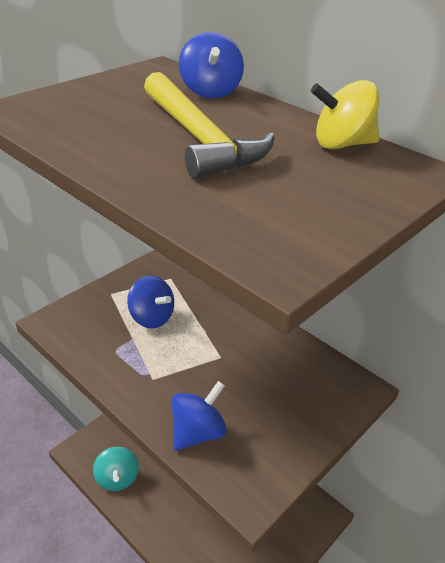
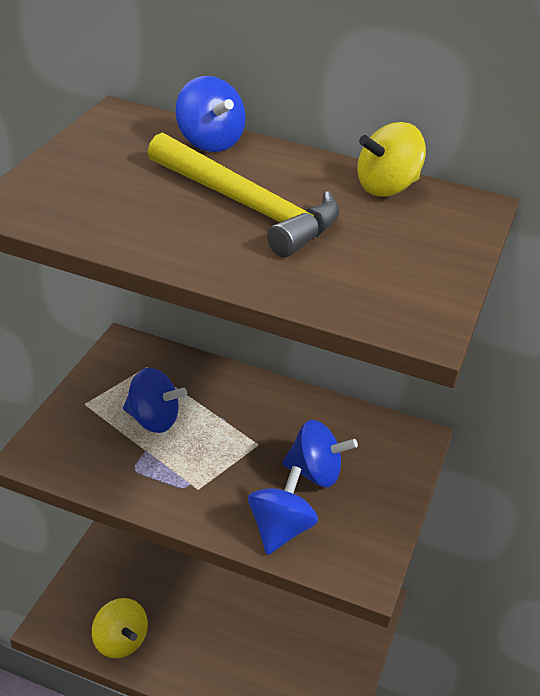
camera: 25 degrees left, 0 degrees up
(117, 478) = (119, 641): turquoise spinning top -> yellow spinning top
(254, 393) = (315, 473): none -> blue spinning top

